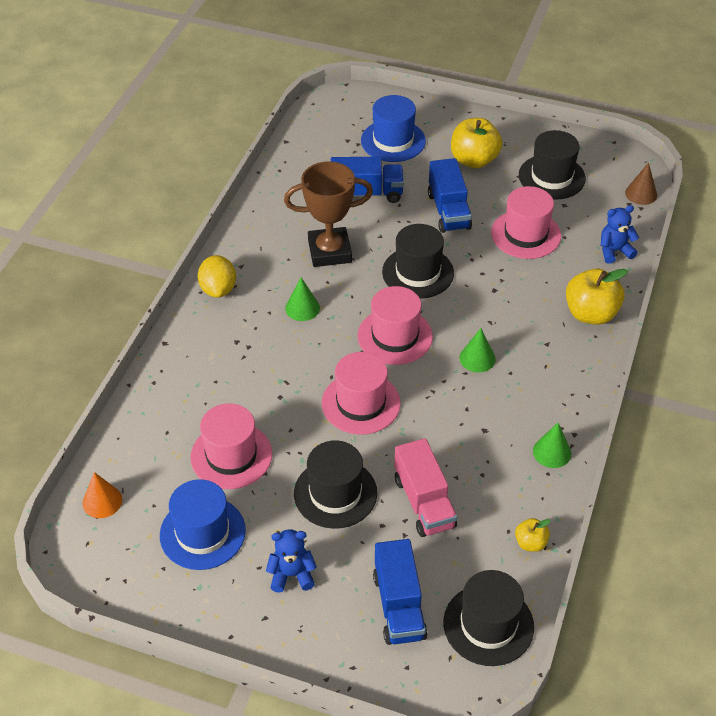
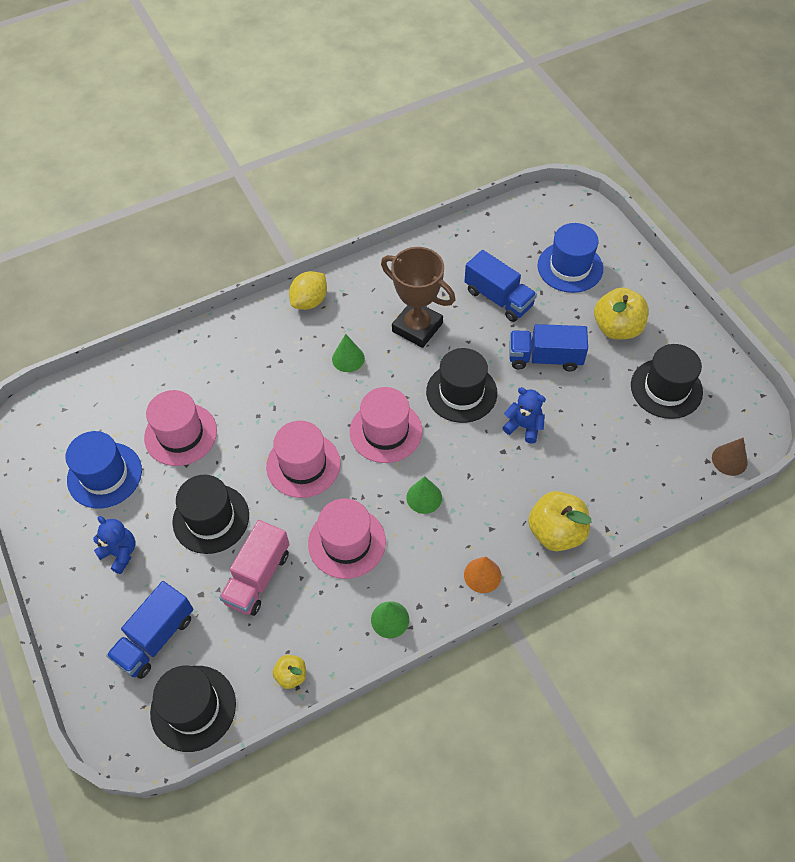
camera: 45 degrees right, 10 degrees up
(102, 501) = (76, 402): orange cone -> orange cone (482, 575)
(448, 211) = (545, 358): blue truck -> blue truck turned 60 degrees clockwise
(525, 234) = (584, 423): pink hat -> pink hat (347, 542)
(614, 251) = (642, 493): blue teddy bear -> blue teddy bear (524, 426)

